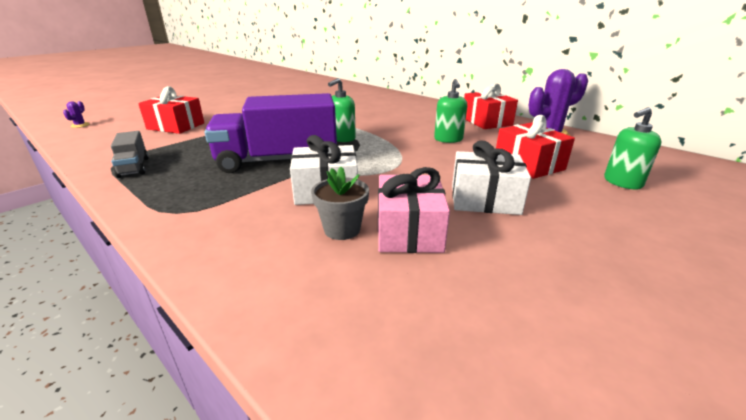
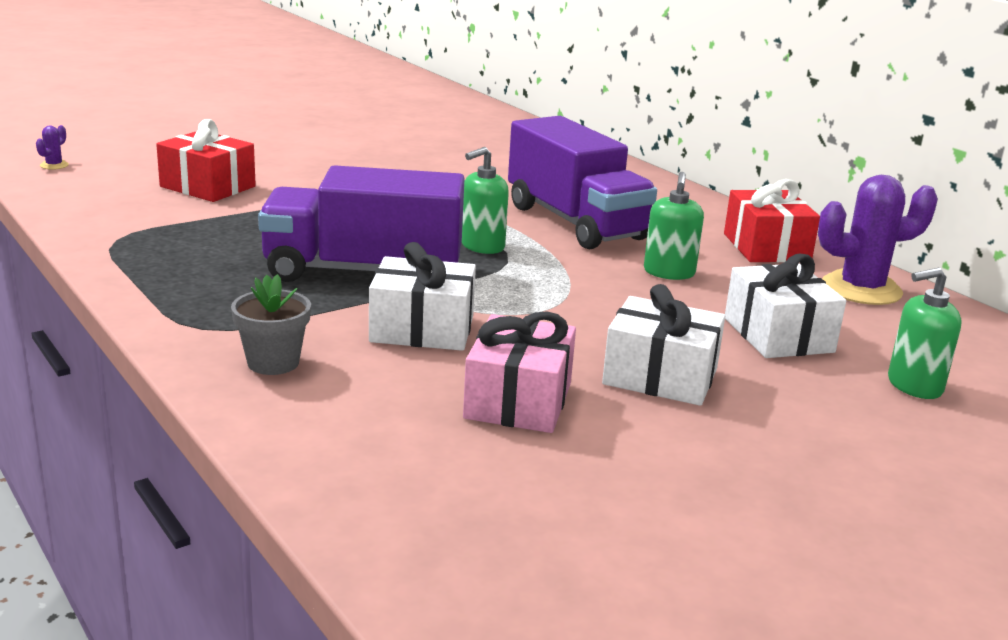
camera: 10 degrees right, 5 degrees down
(134, 167) = (143, 252): grey truck -> none
(342, 229) = (425, 384): grey flower pot -> grey flower pot (273, 362)
(385, 121) = (575, 222): none -> purple truck
(528, 164) = (778, 335): red gift -> white gift

